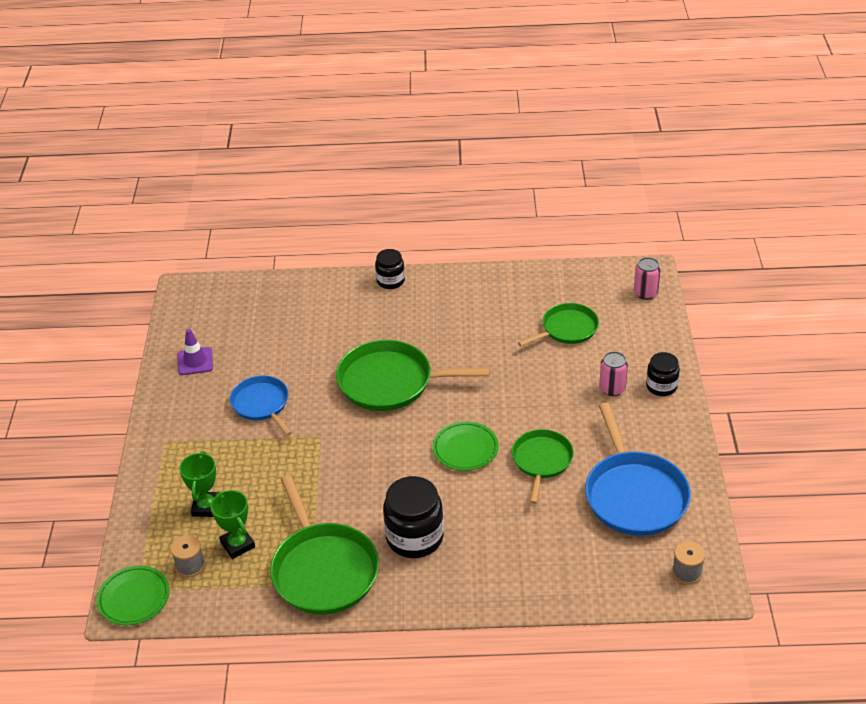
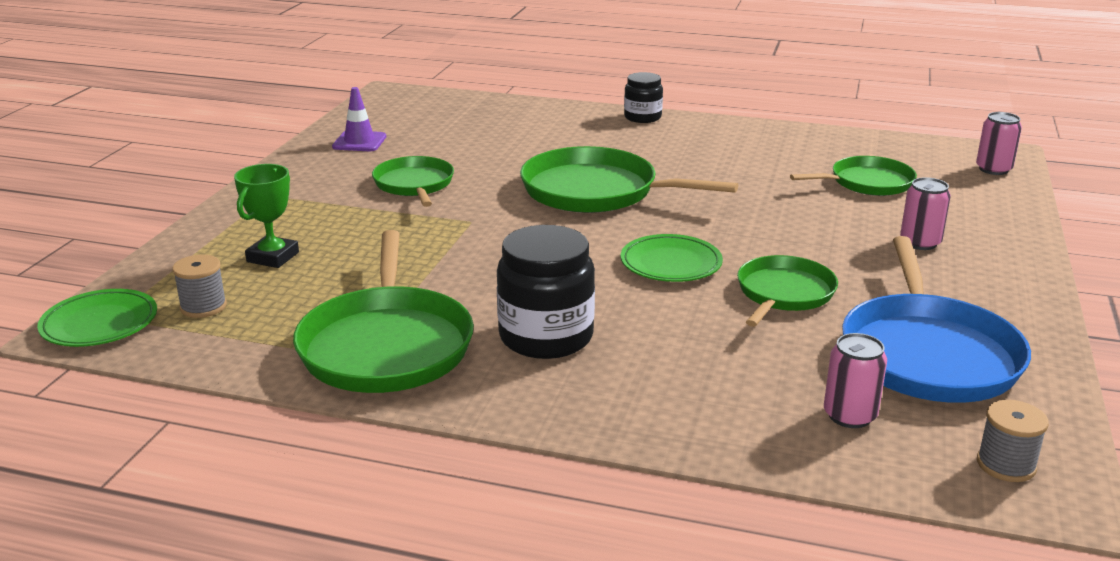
camera: 15 degrees right, 15 degrees down
(237, 544) = (284, 298): green trophy -> none
(262, 404) = (414, 185): blue pan -> green pan
(602, 557) = (849, 416): none -> pink can
(661, 386) = (1000, 252): black jar -> none

